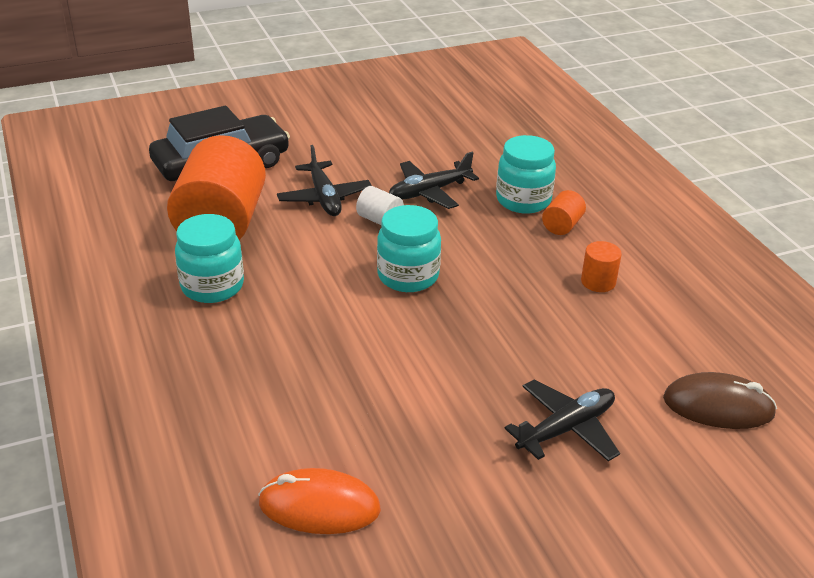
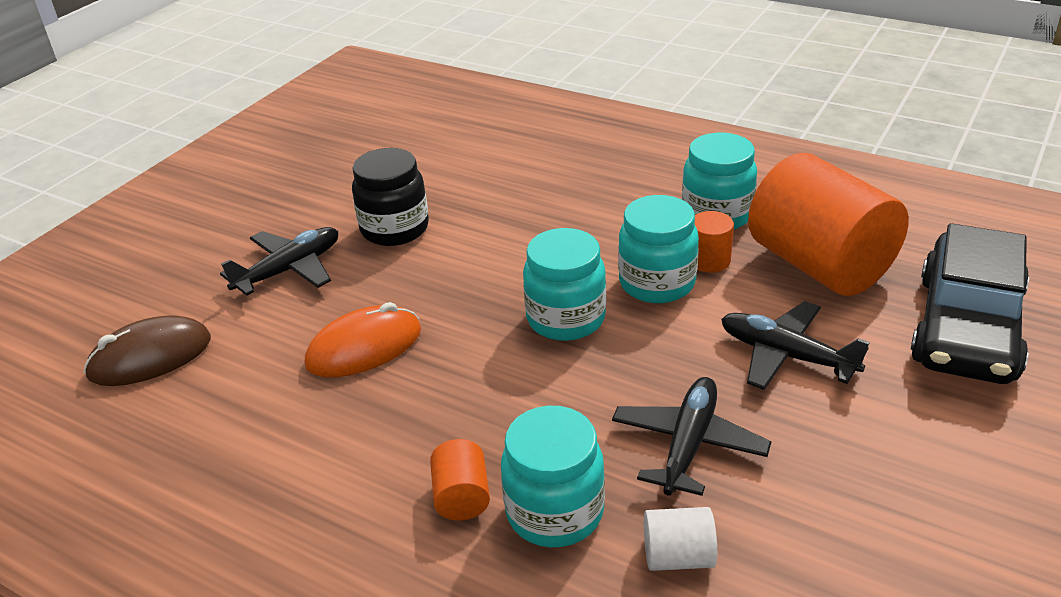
camera: 145 degrees right, 0 degrees up
(319, 506) = (429, 151): orange mouse -> orange mouse (364, 348)
(325, 266) = (657, 283): none -> turquoise jar
(379, 220) = (684, 365): white cylinder -> white cylinder (678, 557)
(446, 419) = (395, 229): none -> black jar
(566, 429) = (289, 270): black plane -> black plane turned 150 degrees counterclockwise
(598, 282) = (352, 432): orange cylinder -> orange cylinder (709, 260)

